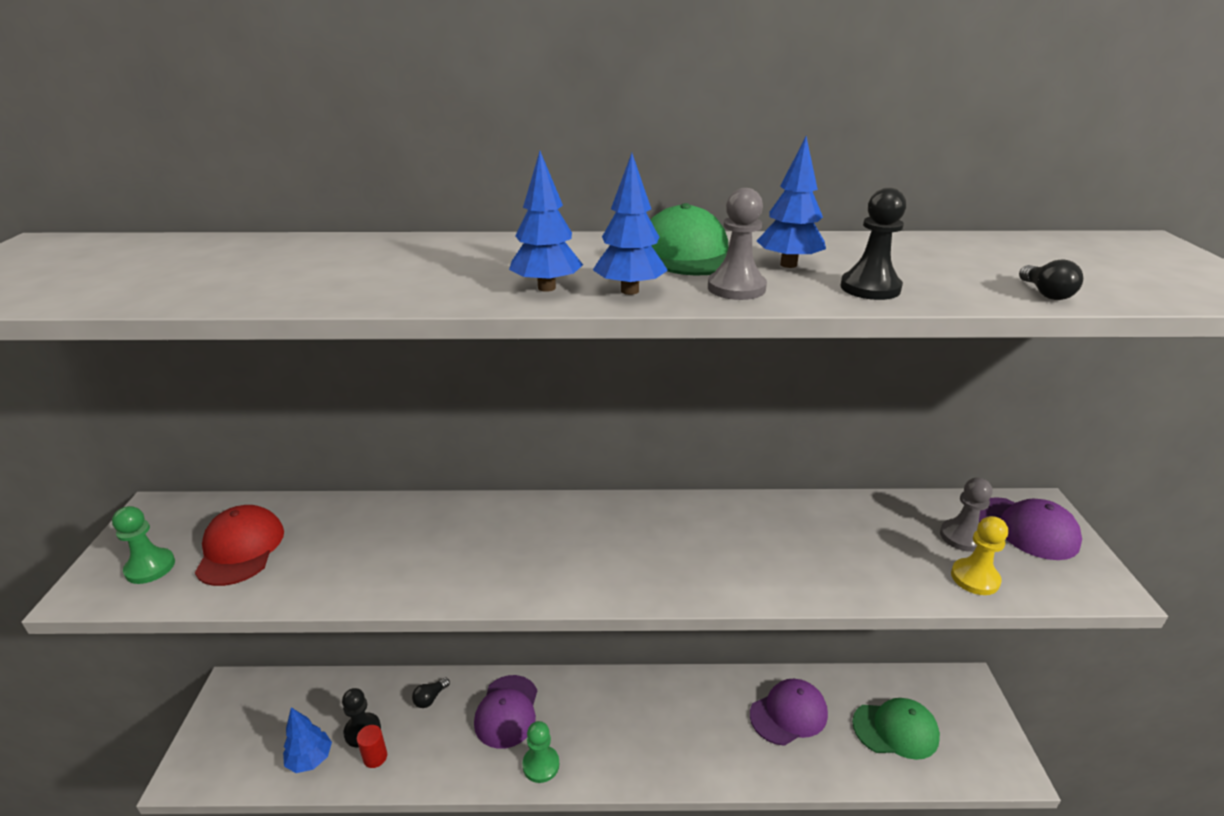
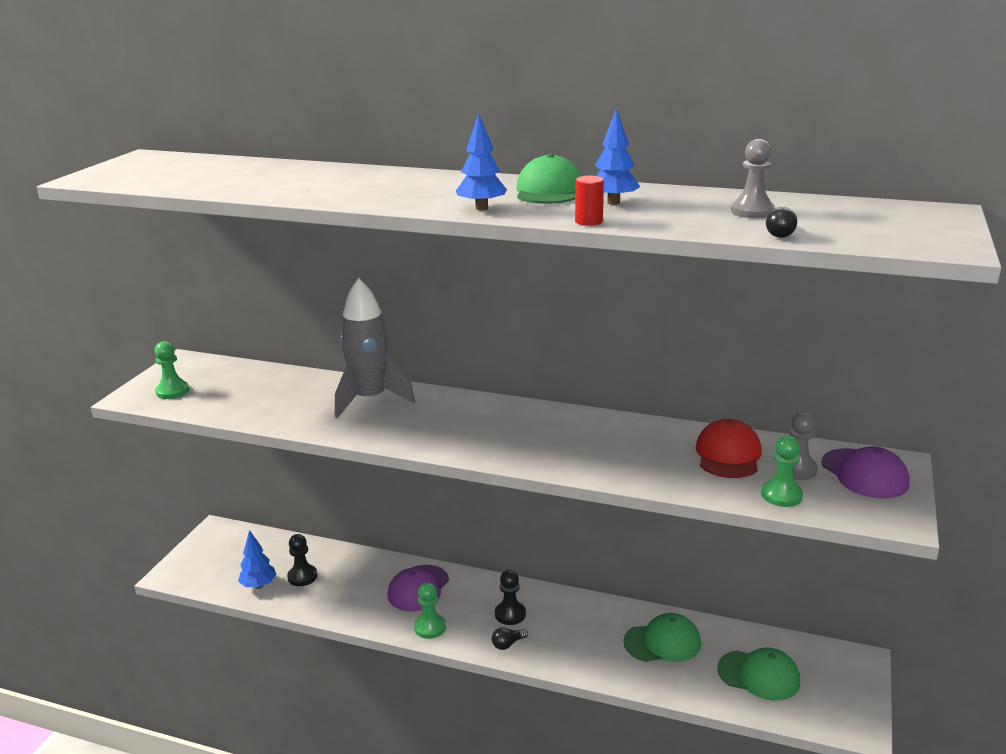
camera: 20 degrees right, 5 degrees down
(240, 549) = (232, 390): red cap -> red cap (728, 455)
(375, 757) = (306, 594): red cylinder -> red cylinder (589, 221)
(430, 698) = (361, 567): black light bulb -> black light bulb (508, 644)
(437, 529) = (370, 399): none -> grey rocket
(546, 288) = (430, 202): blue tree -> none
(736, 288) = (555, 212): grey pawn -> grey pawn (752, 211)
(788, 714) = (662, 642): purple cap -> green cap
(870, 288) = (651, 220): black pawn -> black pawn (510, 614)
(975, 578) = (781, 495): yellow pawn -> green pawn

